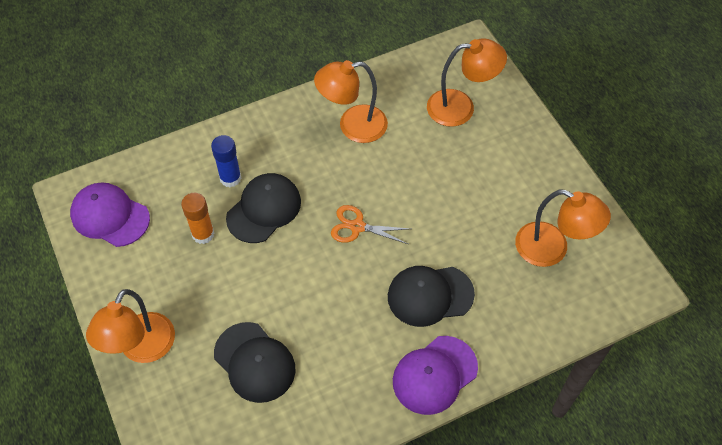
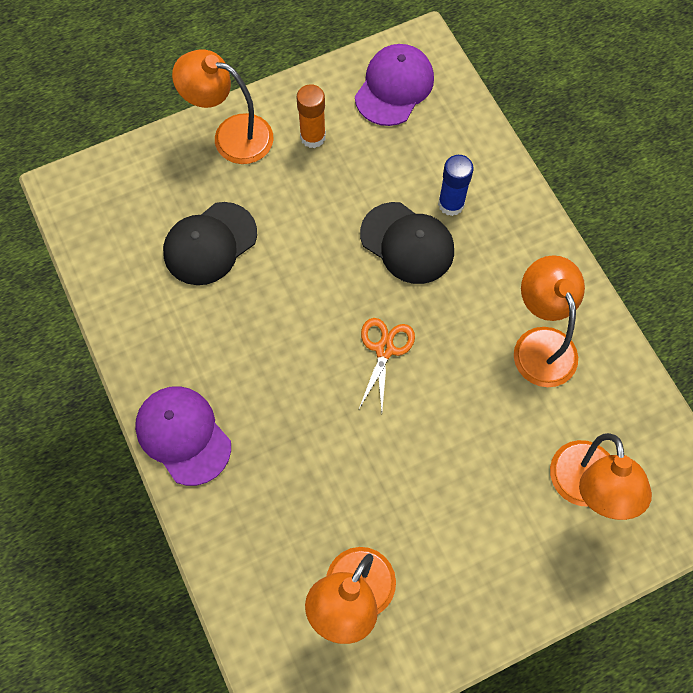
camera: 90 degrees right, 10 degrees up
(203, 234) = (372, 181): orange glue stick -> orange glue stick (313, 137)
(430, 295) = (287, 434): black cap -> none

